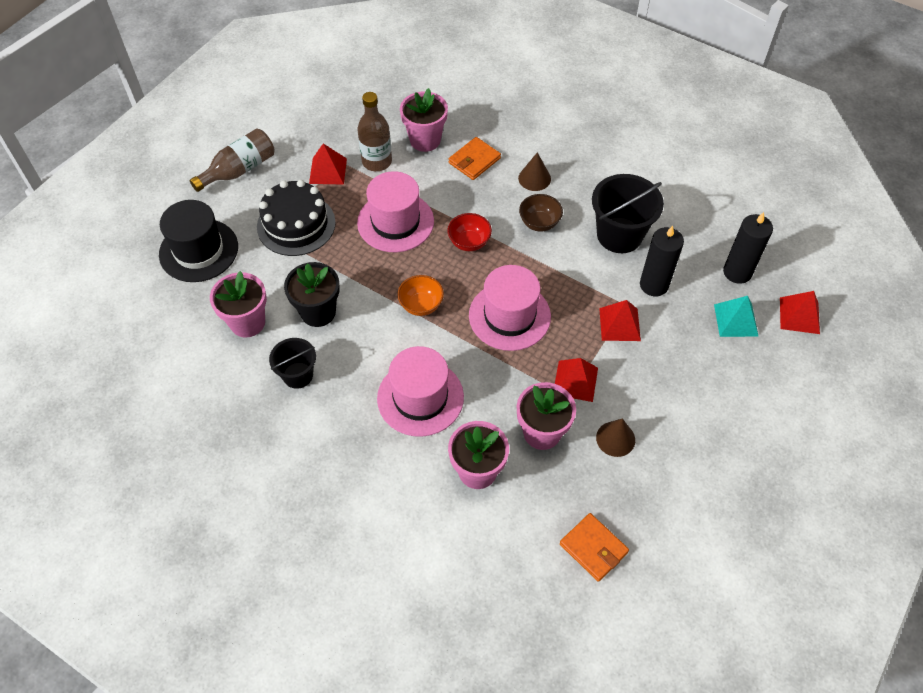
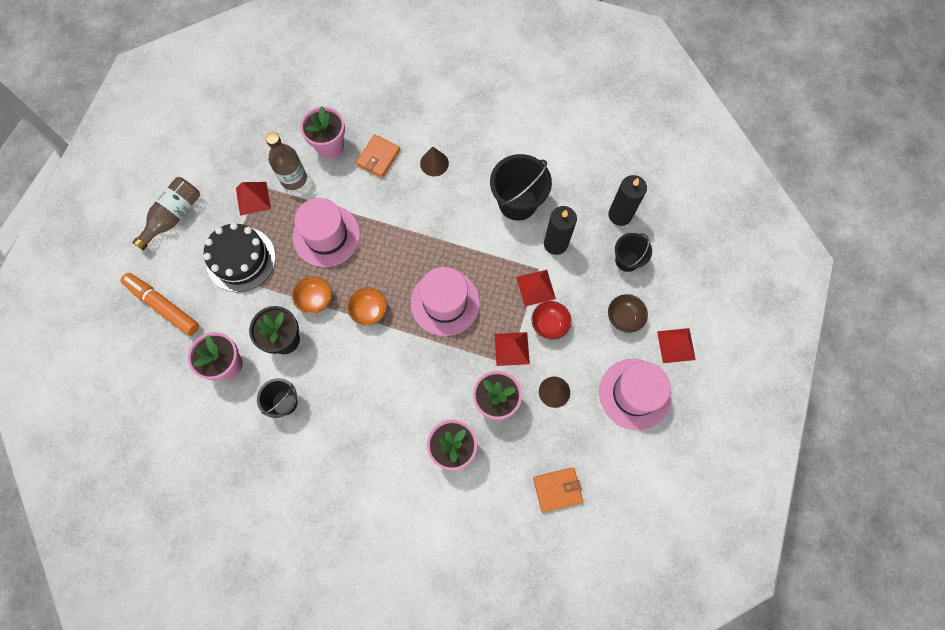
camera: 15 degrees left, 15 degrees up
(199, 250) = (163, 306): black hat -> orange marker
(364, 281) = (315, 300): none -> orange bowl
(420, 397) = (391, 396): pink hat -> pink hat (635, 394)
(469, 242) = (394, 240): red bowl -> red bowl (549, 324)
(539, 223) = (448, 207): brown bowl -> brown bowl (624, 318)
(593, 548) = (557, 489): orange wallet -> orange wallet turned 45 degrees counterclockwise
(736, 320) = (627, 260): turquoise pyramid -> black bucket
(799, 315) = (676, 243): red pyramid -> red pyramid (676, 345)

